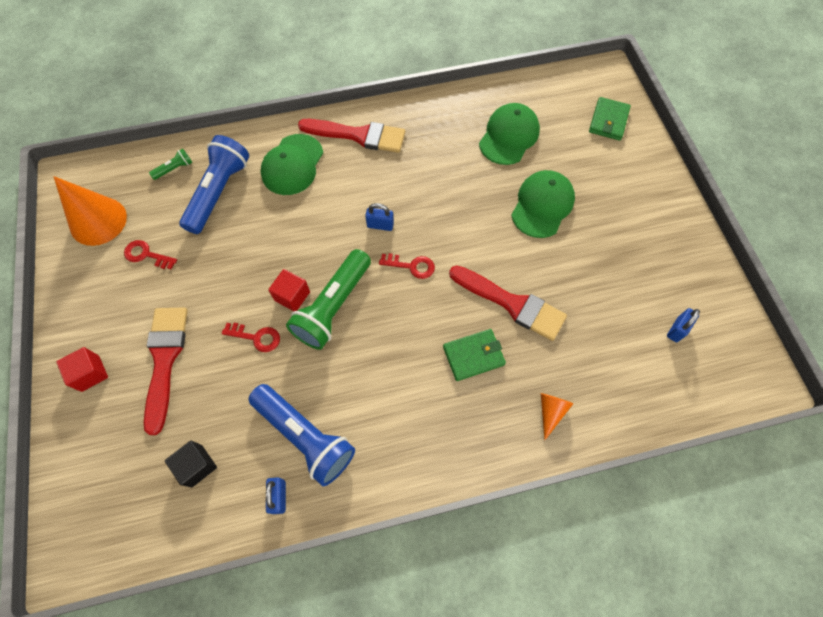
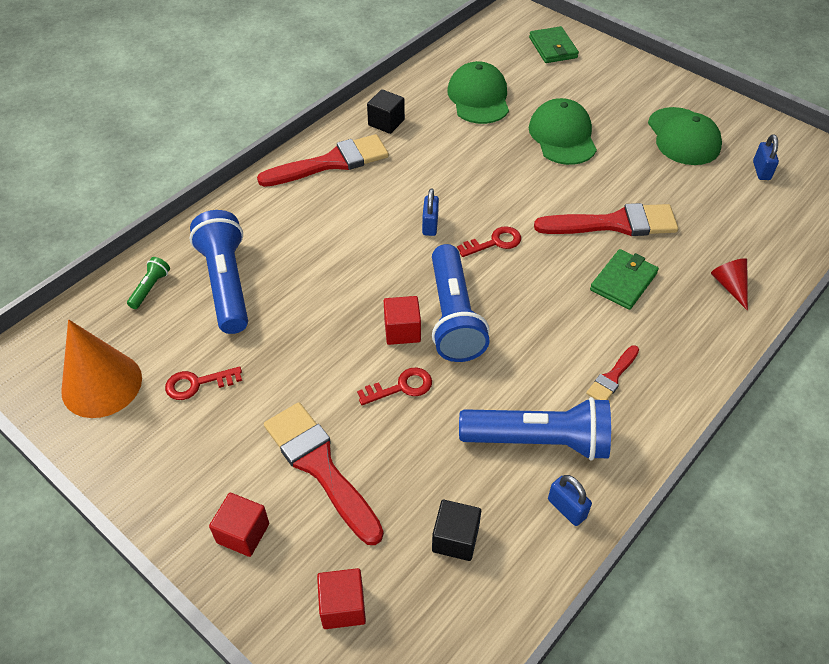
camera: 35 degrees left, 15 degrees down
(101, 461) = (343, 606): none -> red cube
(292, 165) = (286, 219): green cap -> green cap (683, 137)
(333, 306) = (453, 316): green flashlight -> blue flashlight
(380, 225) = (430, 225): blue padlock -> blue padlock turned 60 degrees counterclockwise
(395, 424) = (612, 377): none -> red brush
(423, 122) = (386, 122): none -> black cube
(550, 412) = (730, 286): orange cone -> red cone

